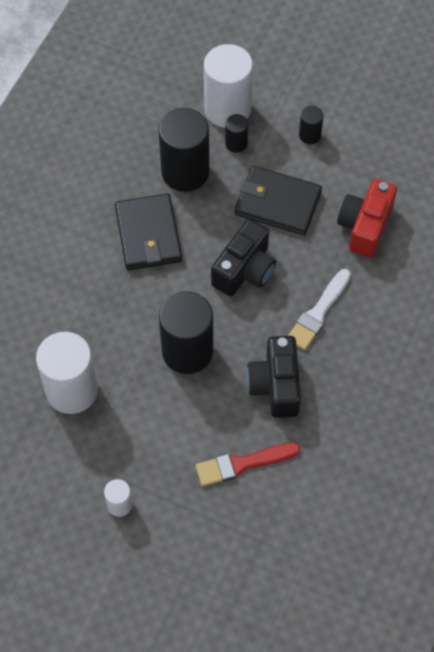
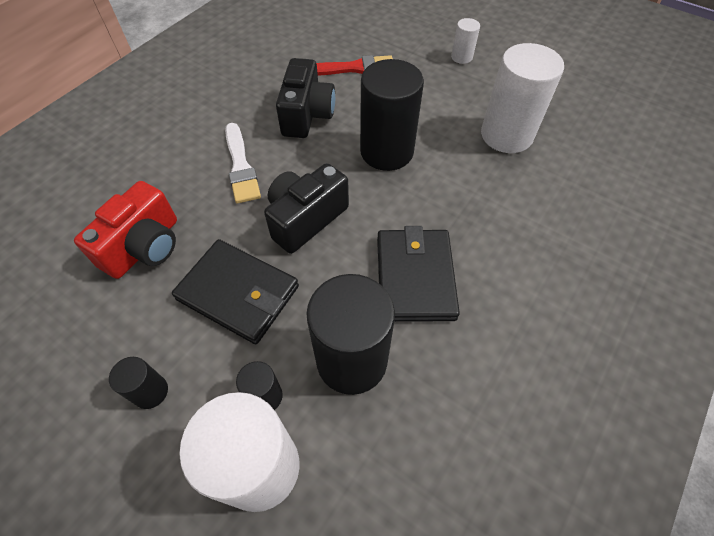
camera: 170 degrees left, 5 degrees down
(318, 313) = (241, 166): white brush -> white brush turned 120 degrees clockwise

